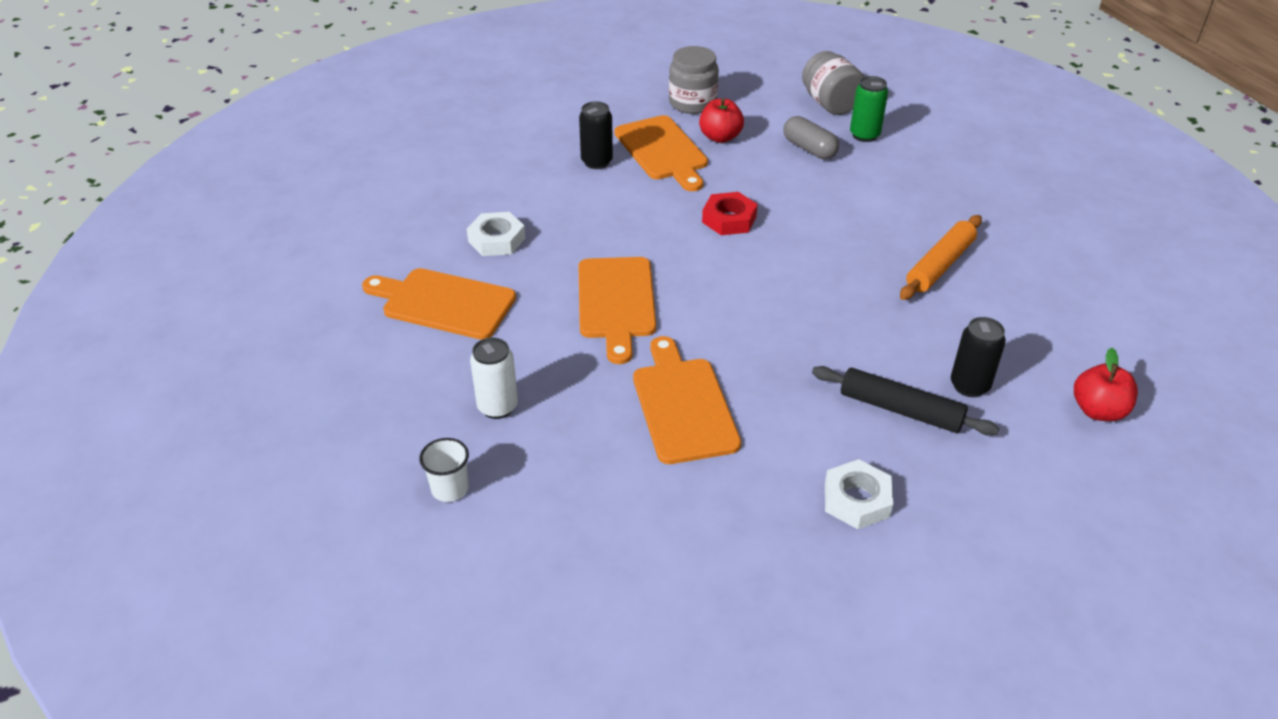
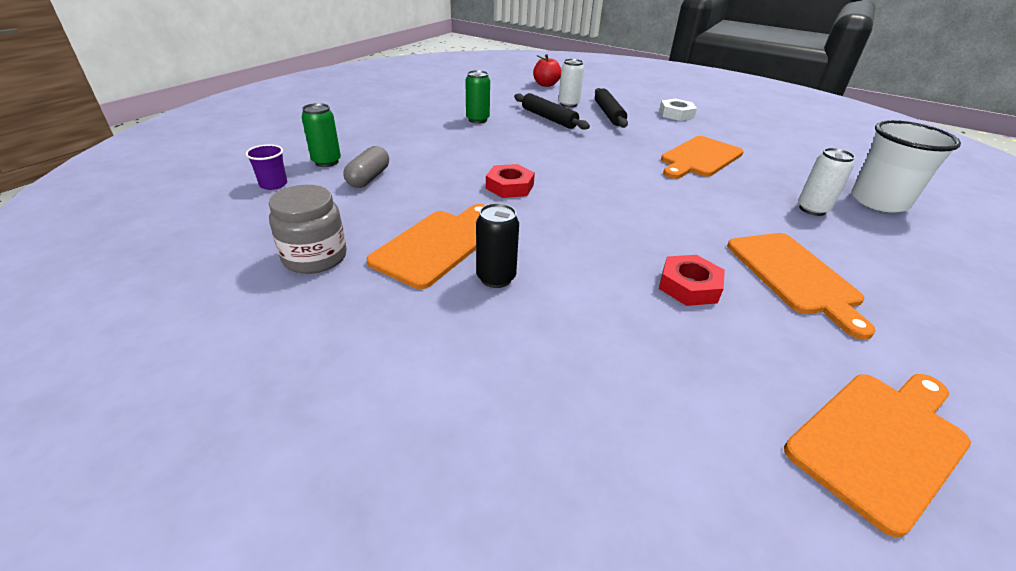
camera: 125 degrees left, 5 degrees down
(450, 489) = (878, 201): white cup -> white cup, size x2.07
(496, 240) = (689, 286): white nut -> red nut
(616, 302) = (662, 201): orange cutting board -> orange cutting board (880, 441)
(720, 137) = (381, 222): red apple -> none
(830, 104) = (273, 184): grey jar -> purple cup
(913, 333) = (549, 118): none -> black rolling pin
(940, 265) = (477, 120): orange rolling pin -> green can
(969, 386) = (568, 104): black can -> white can

